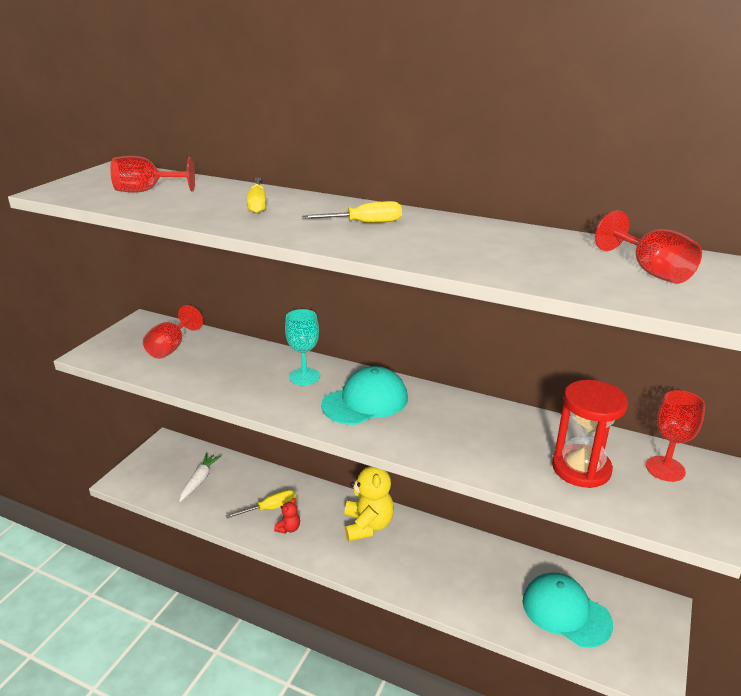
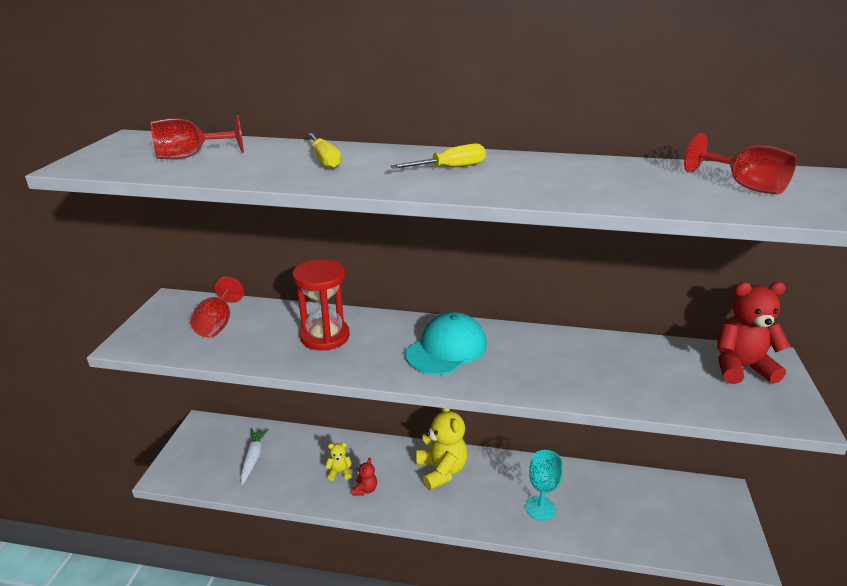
camera: 15 degrees left, 0 degrees up
(271, 508) = (339, 472): yellow screwdriver -> yellow teddy bear
(304, 376) = (374, 333): turquoise goblet -> turquoise goblet (540, 508)
(566, 612) = (650, 515): turquoise cap -> none
(581, 468) = (673, 380): red hourglass -> red hourglass (325, 336)
(665, 469) = (740, 367): red goblet -> red teddy bear

